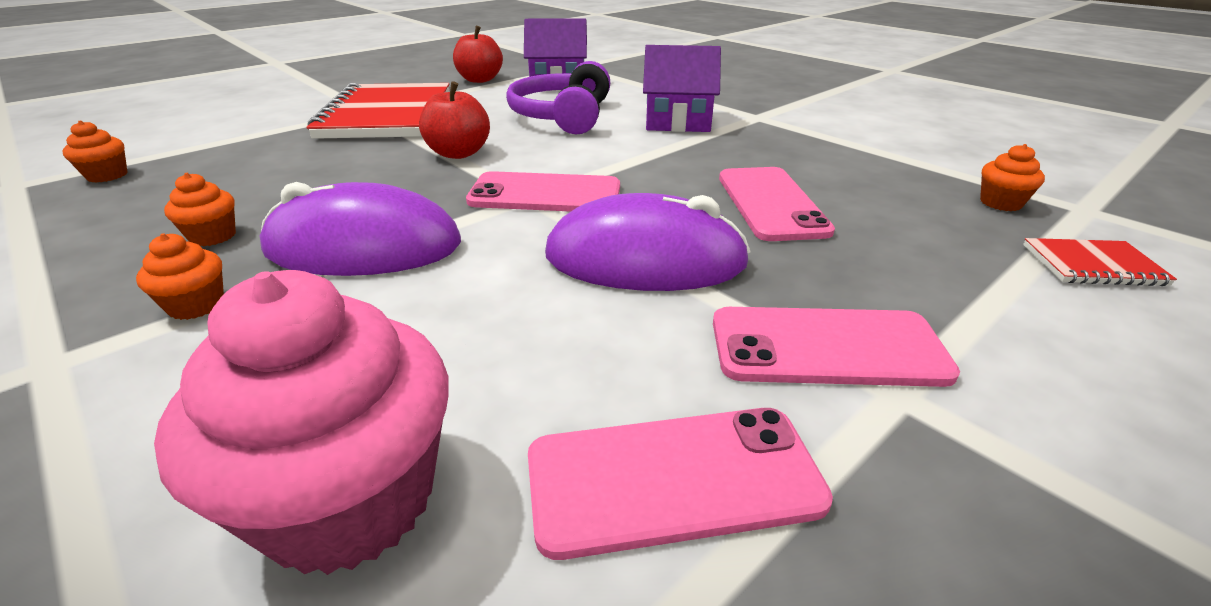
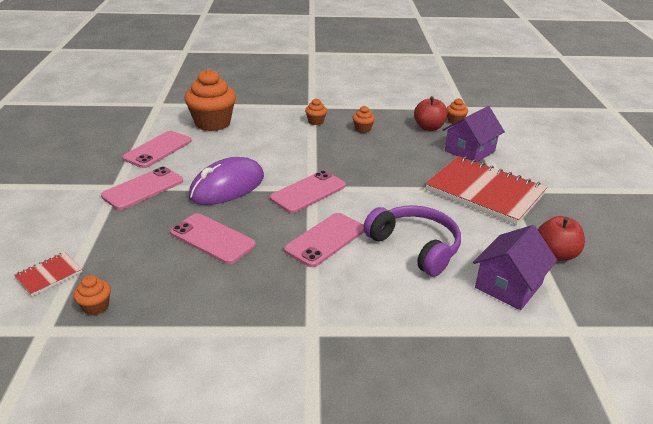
camera: 130 degrees right, 0 degrees up
(350, 499) = (212, 123): pink cupcake -> orange cupcake
(364, 247) = (316, 147): purple mouse -> none
(458, 153) = (389, 191): red apple -> red apple (429, 127)
(632, 150) = (325, 240): none -> pink phone
(677, 121) = (349, 285): purple house -> purple house (469, 151)

